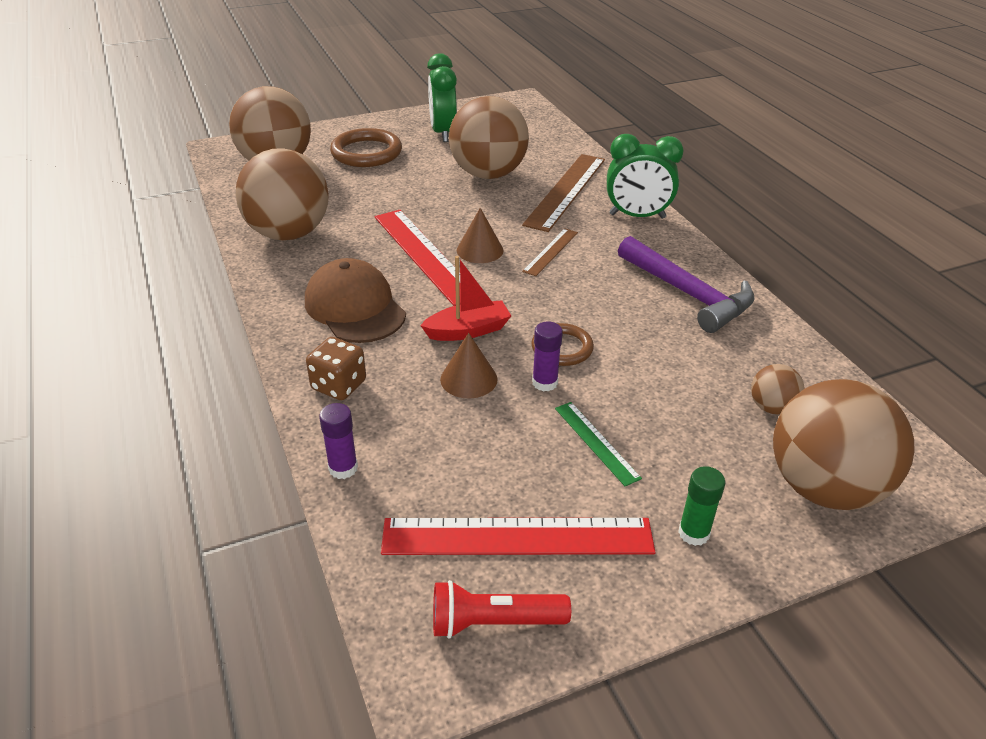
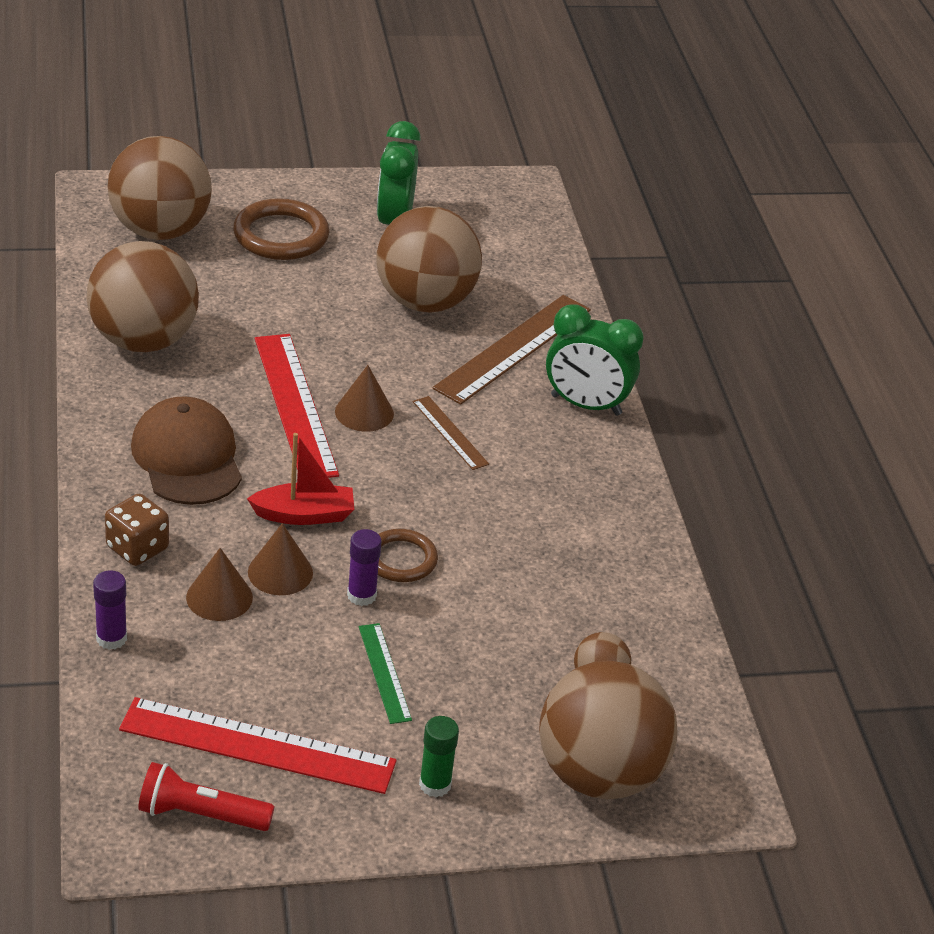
camera: 10 degrees right, 0 degrees up
(426, 410) = (219, 597): none -> brown cone
(550, 251) = (450, 433): brown ruler -> brown ruler turned 75 degrees counterclockwise
(688, 294) = (587, 526): purple hammer -> none

